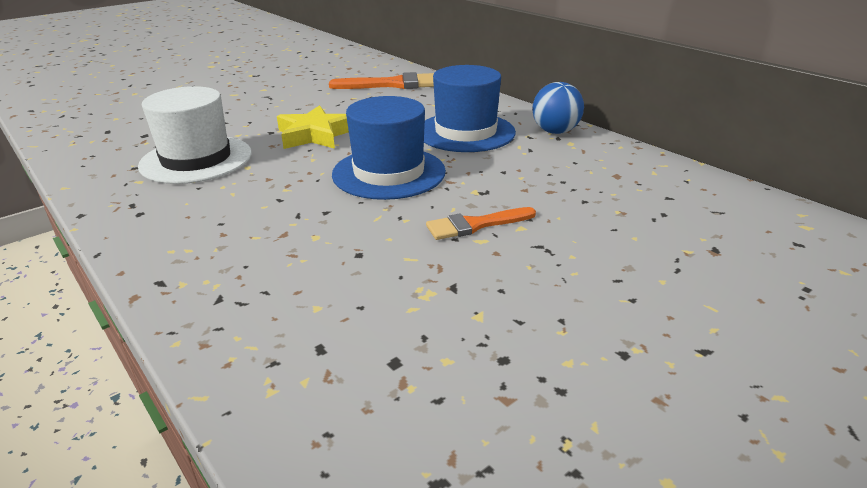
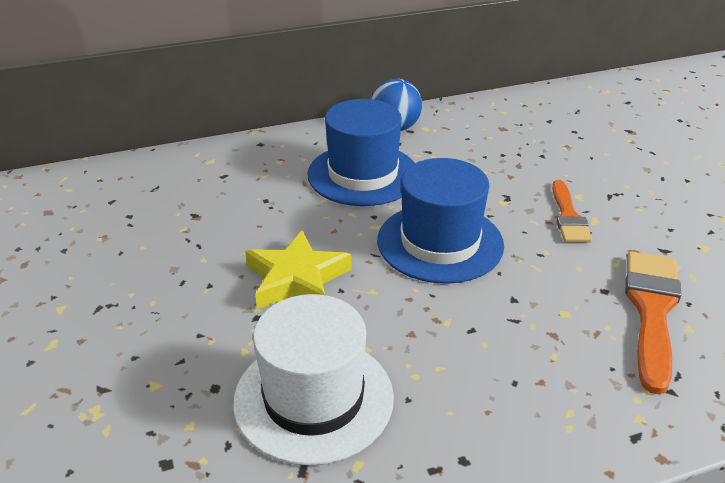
camera: 70 degrees left, 5 degrees up
(393, 84) = (164, 188): orange brush -> orange brush (651, 311)

